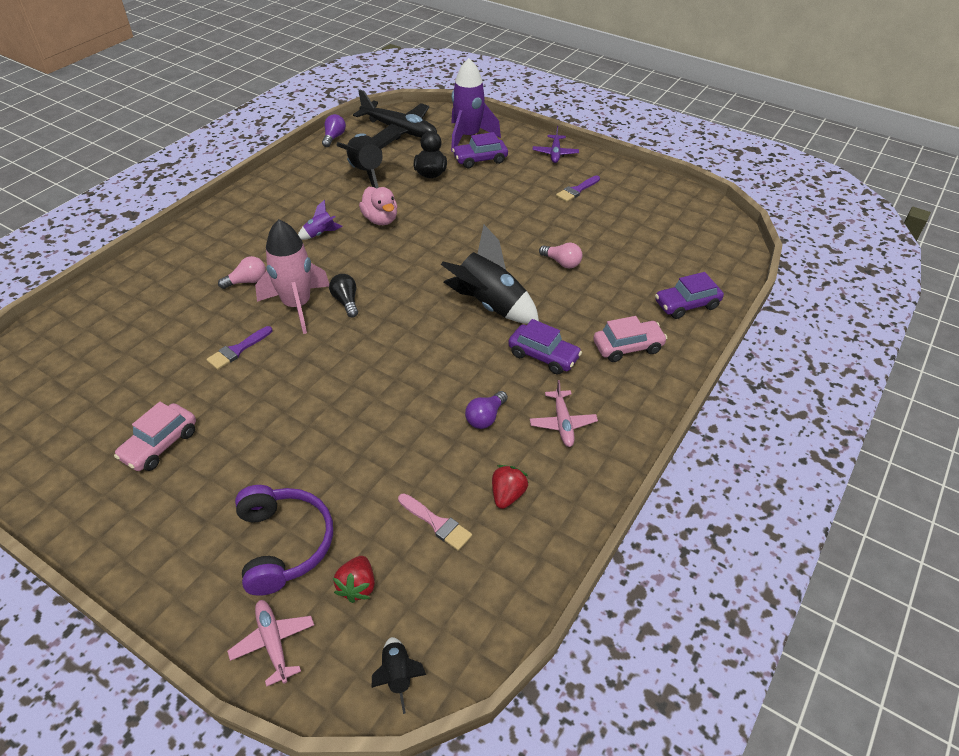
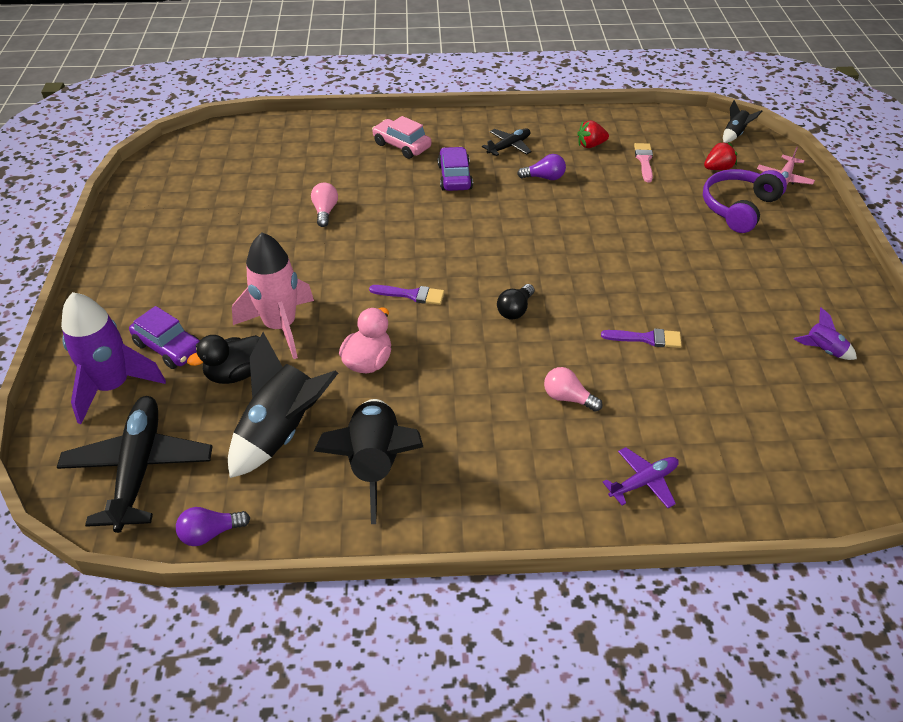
camera: 125 degrees left, 0 degrees up
(160, 445) = (771, 312): pink car -> none
(297, 306) = (556, 338): pink rocket -> pink rocket (280, 326)
(320, 234) = (439, 394): purple rocket -> purple rocket (823, 350)
(490, 305) = (426, 226): black rocket -> black rocket (374, 464)
(555, 153) = (109, 294): purple plane -> purple plane (643, 482)
(562, 423) = (509, 146): pink plane -> black plane
(577, 190) = (185, 248): purple brush -> purple brush (411, 295)
(686, 305) = (322, 136): purple car -> none

